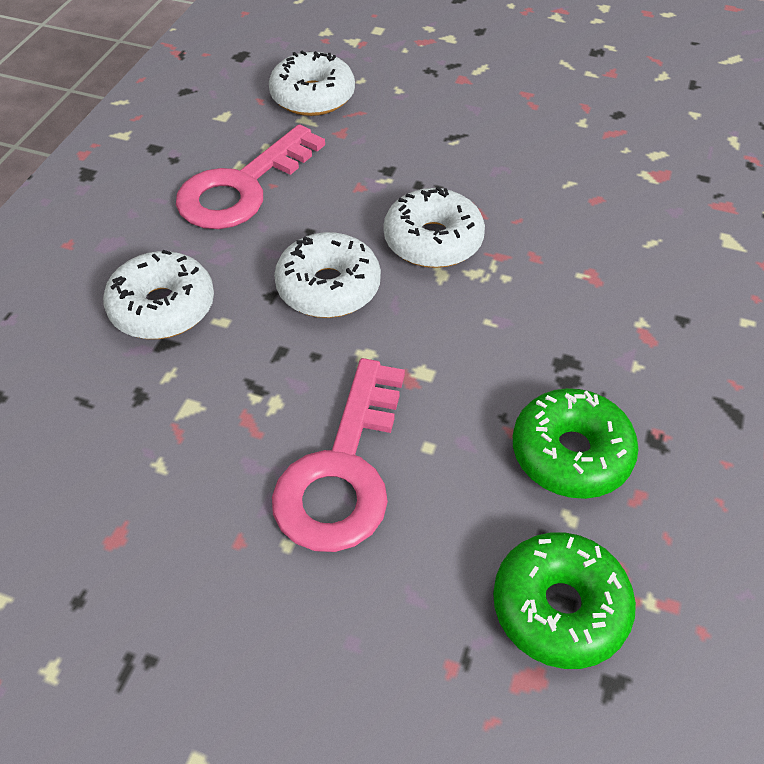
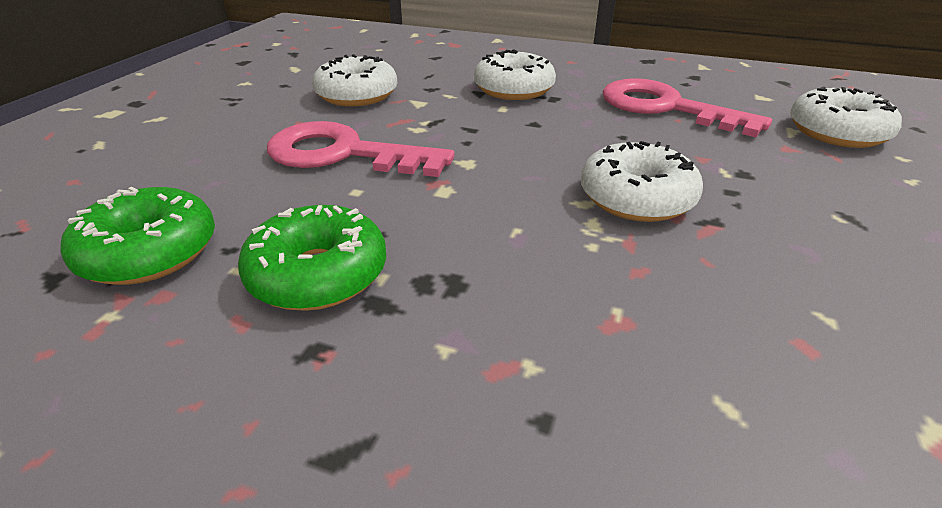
camera: 90 degrees right, 15 degrees down
(328, 287) = (548, 145): white donut -> white donut (357, 95)

